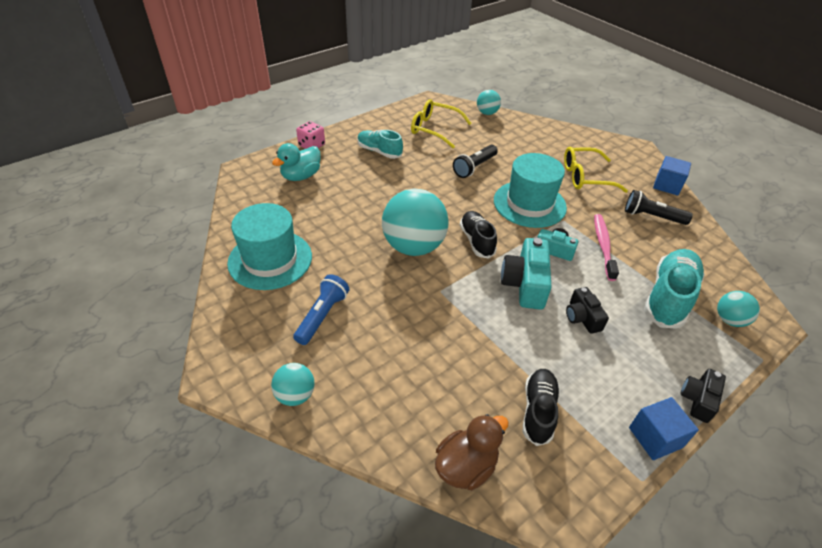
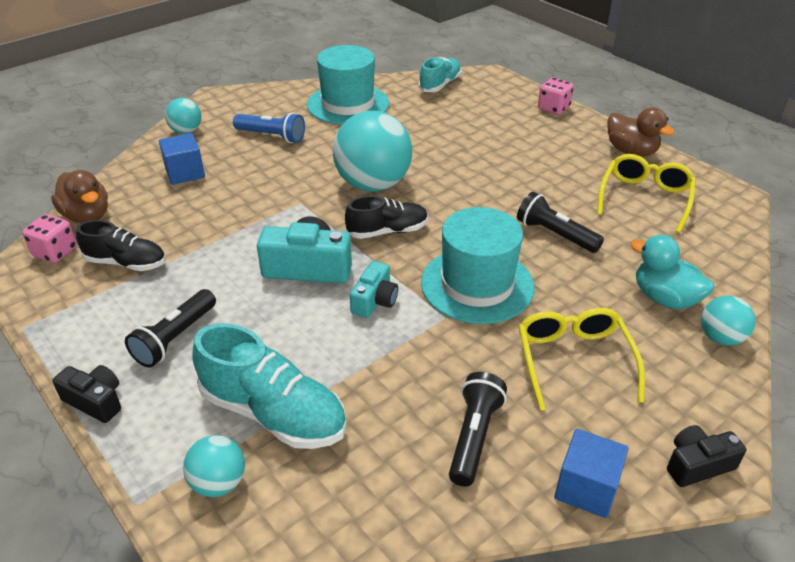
camera: 90 degrees right, 5 degrees down
(301, 176) = (488, 107): turquoise duck -> turquoise duck (664, 298)
(379, 124) = (631, 151): none -> brown duck
(379, 151) = (561, 154): turquoise shoe -> turquoise shoe (440, 85)
(487, 113) = (731, 254): turquoise ball -> turquoise ball (720, 337)
(531, 482) = (55, 252): none -> pink dice
(582, 317) = (246, 312): black camera -> black camera (697, 465)
(603, 246) = (387, 355): pink toothbrush -> none
(620, 358) = (175, 338): none -> black flashlight
(655, 437) = (63, 348): blue cube -> blue cube (185, 173)

